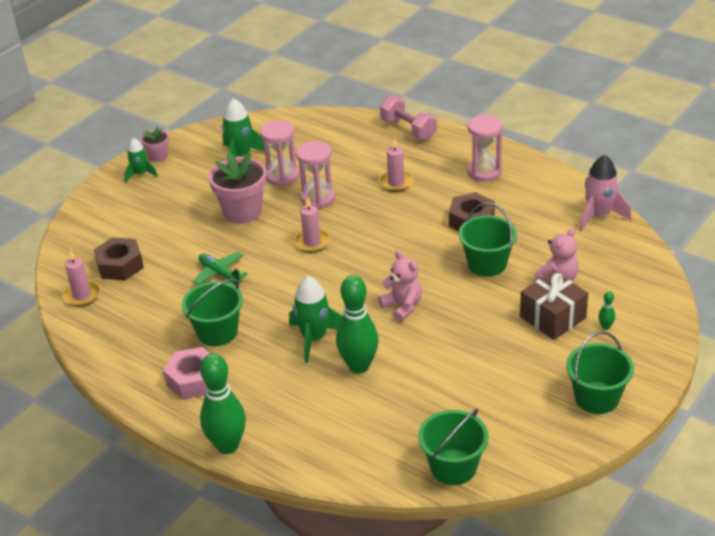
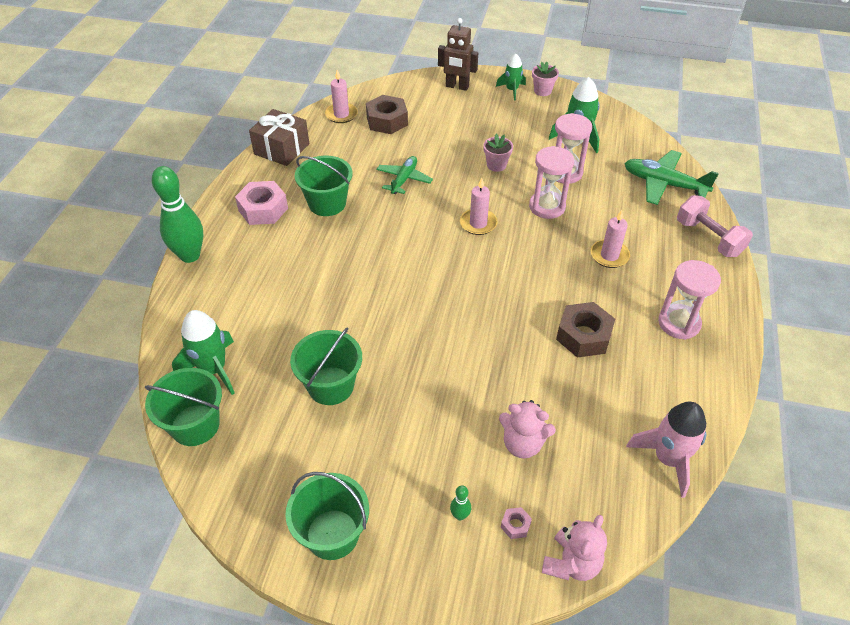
camera: 65 degrees right, 10 degrees up
(104, 206) = (457, 86): none -> brown robot
(242, 212) = (496, 165): pink flower pot -> pink flower pot, size x0.52
(314, 338) = (342, 268): green rocket -> green rocket (213, 369)
(334, 130) = (663, 184): none -> green plane
(359, 366) = (315, 311): green bowling pin -> none
(402, 306) = (414, 318): pink teddy bear -> pink teddy bear (571, 563)
(408, 130) = (708, 238): pink dumbbell -> pink dumbbell turned 60 degrees counterclockwise
(487, 264) = (516, 369): green bucket -> green bucket (331, 386)
(553, 317) = (453, 456): brown gift -> brown gift (282, 149)
(624, 301) = (515, 525): none -> pink nut

